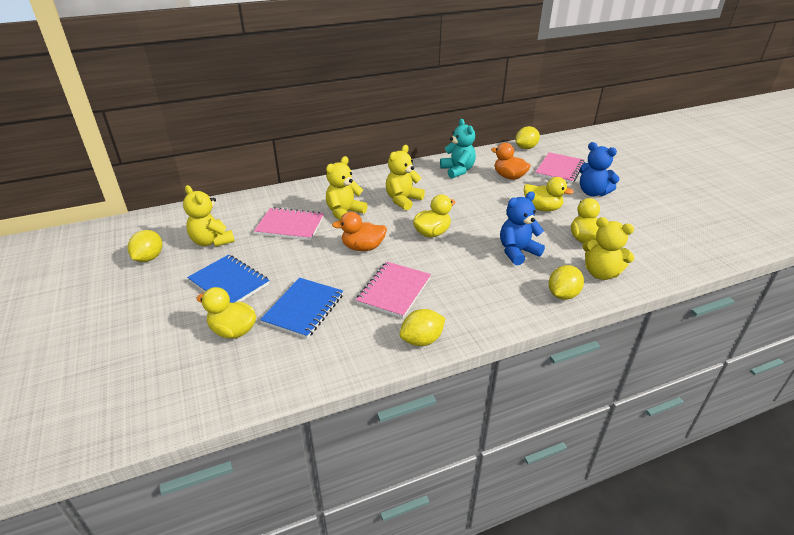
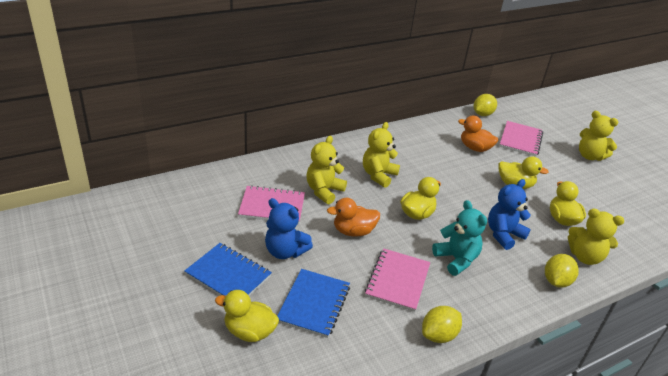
camera: 10 degrees left, 0 degrees up
(149, 258) = (133, 247): yellow lemon -> none
(212, 241) = (195, 226): yellow teddy bear -> yellow teddy bear (589, 156)
(457, 170) = (423, 140): turquoise teddy bear -> turquoise teddy bear (456, 259)
(592, 192) = (557, 167): blue teddy bear -> blue teddy bear (285, 251)

